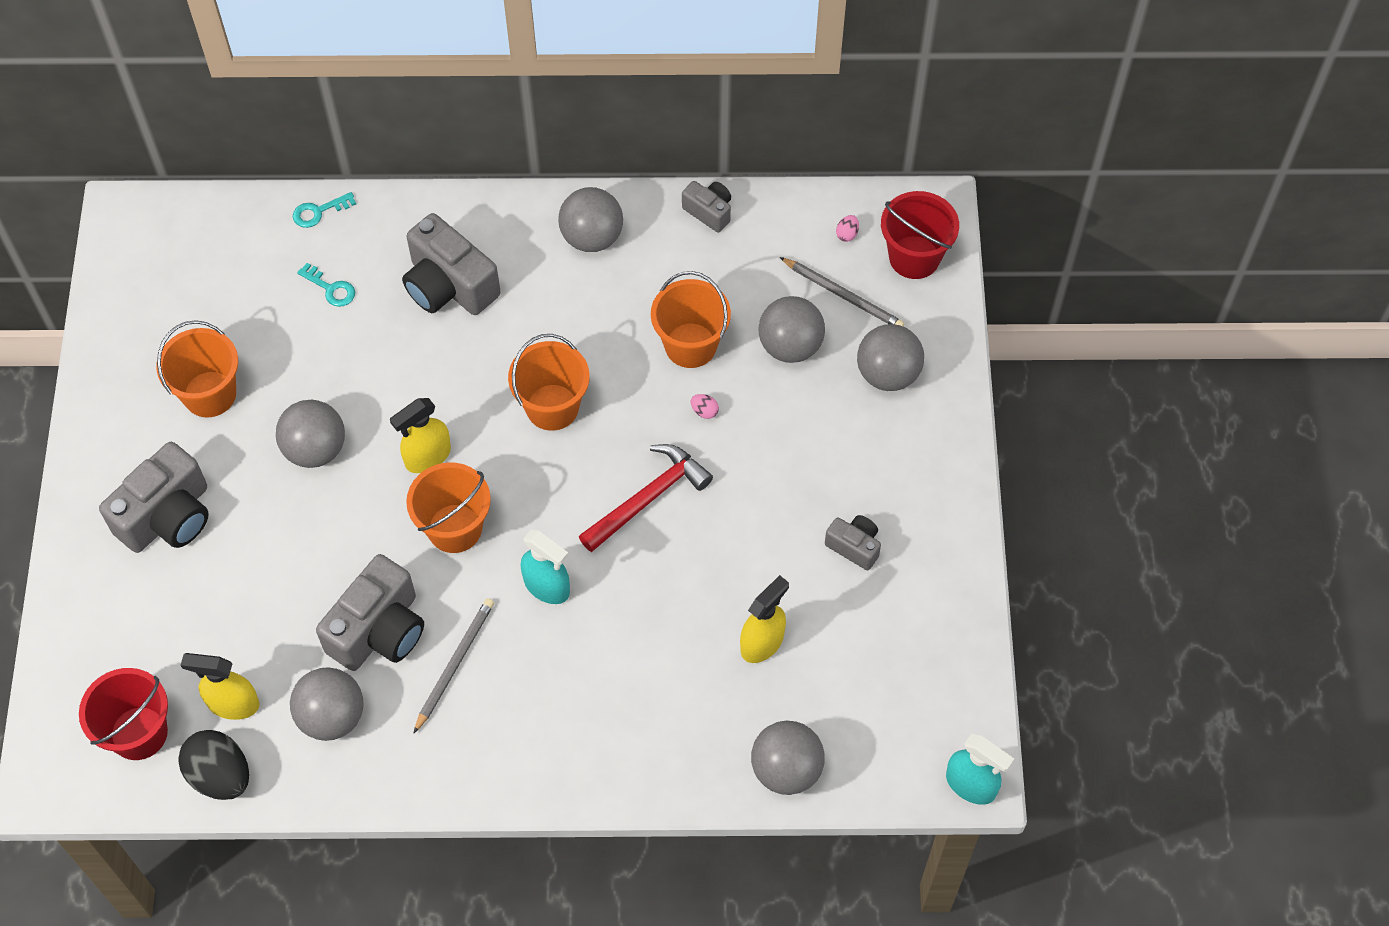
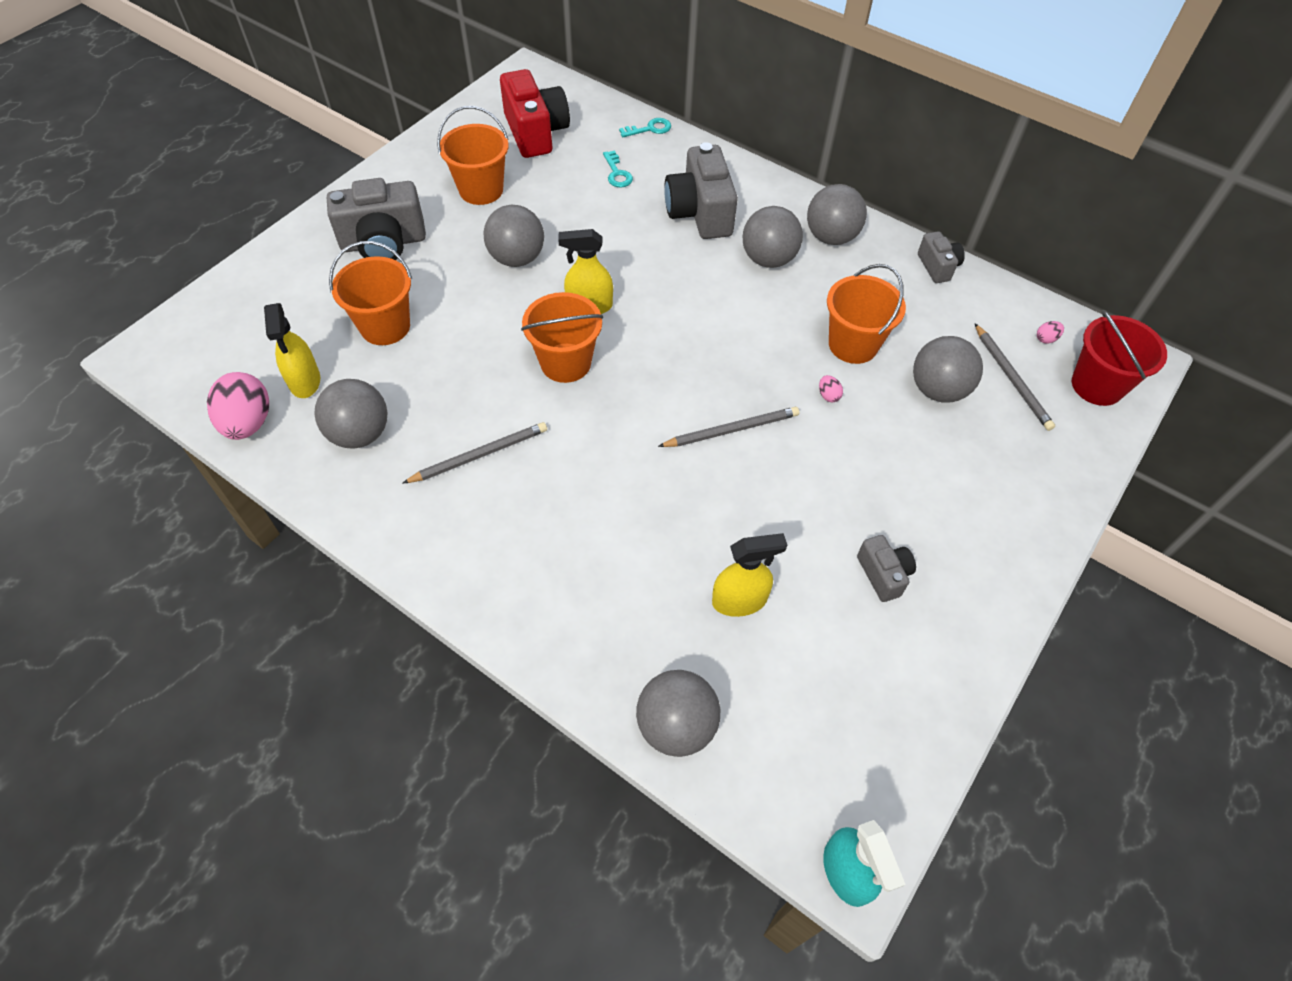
camera: 35 degrees right, 5 degrees down
(139, 733) = (228, 360): red bucket -> none
(204, 289) = (536, 132): none -> red camera
(220, 775) = (248, 423): black egg -> pink egg
(233, 704) = (305, 381): yellow spray bottle -> yellow spray bottle turned 150 degrees counterclockwise
(319, 212) = (649, 129): turquoise key -> turquoise key turned 150 degrees clockwise
(379, 630) = (448, 397): grey camera -> none
(547, 586) = (598, 444): turquoise spray bottle -> none
(552, 407) = (709, 326): orange bucket -> orange bucket (385, 326)
(648, 498) = (732, 430): red hammer -> grey pencil
(888, 374) = (1012, 457): grey ball -> grey ball (768, 259)

